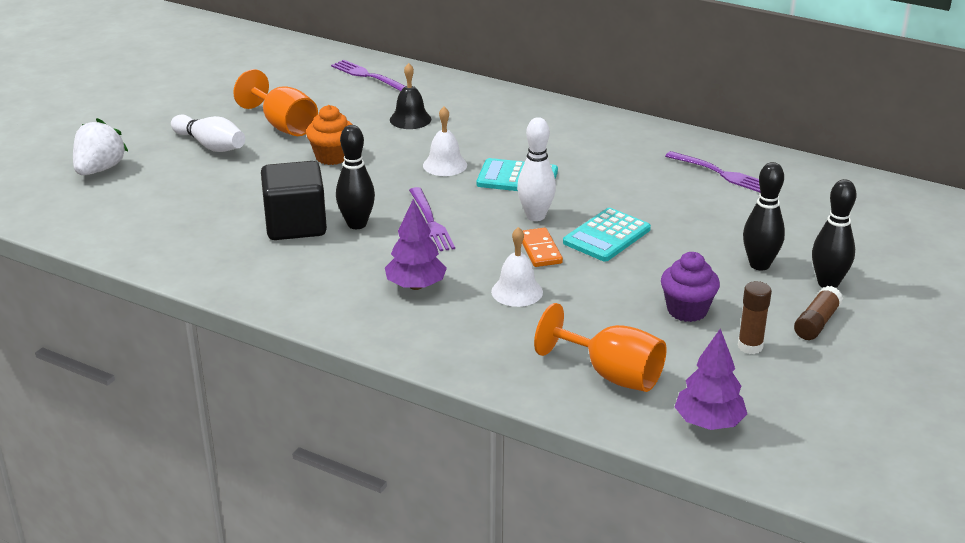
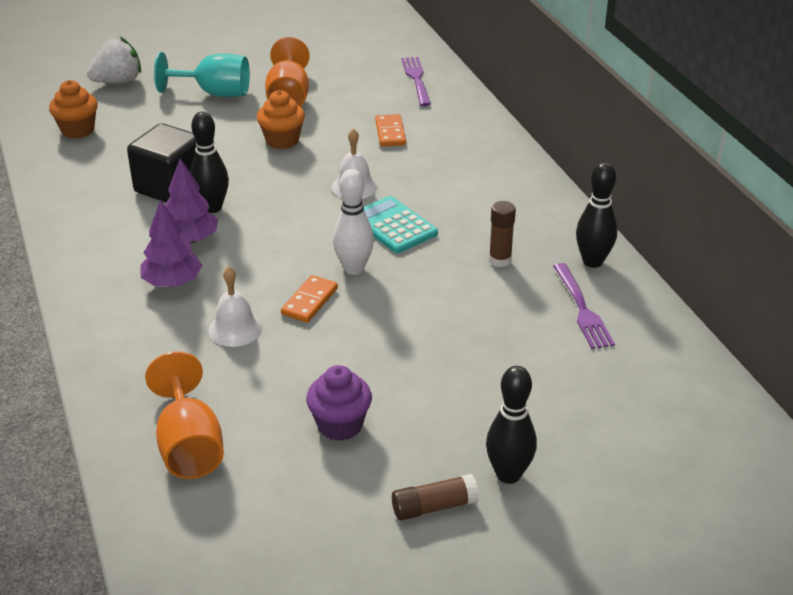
camera: 40 degrees right, 5 degrees up
(129, 219) = (78, 130): none -> orange cupcake
(210, 145) = (214, 93): white bowling pin -> turquoise goblet
(410, 119) = (390, 133): black bell -> orange domino
(430, 222) = (266, 233): purple fork -> none
(606, 236) = (383, 317): turquoise calculator -> none
(708, 423) = (193, 539): purple tree -> purple tree (190, 239)
(750, 346) = (338, 492): brown glue stick -> brown glue stick (500, 260)
(759, 265) = (473, 419): black bowling pin -> black bowling pin (592, 261)

